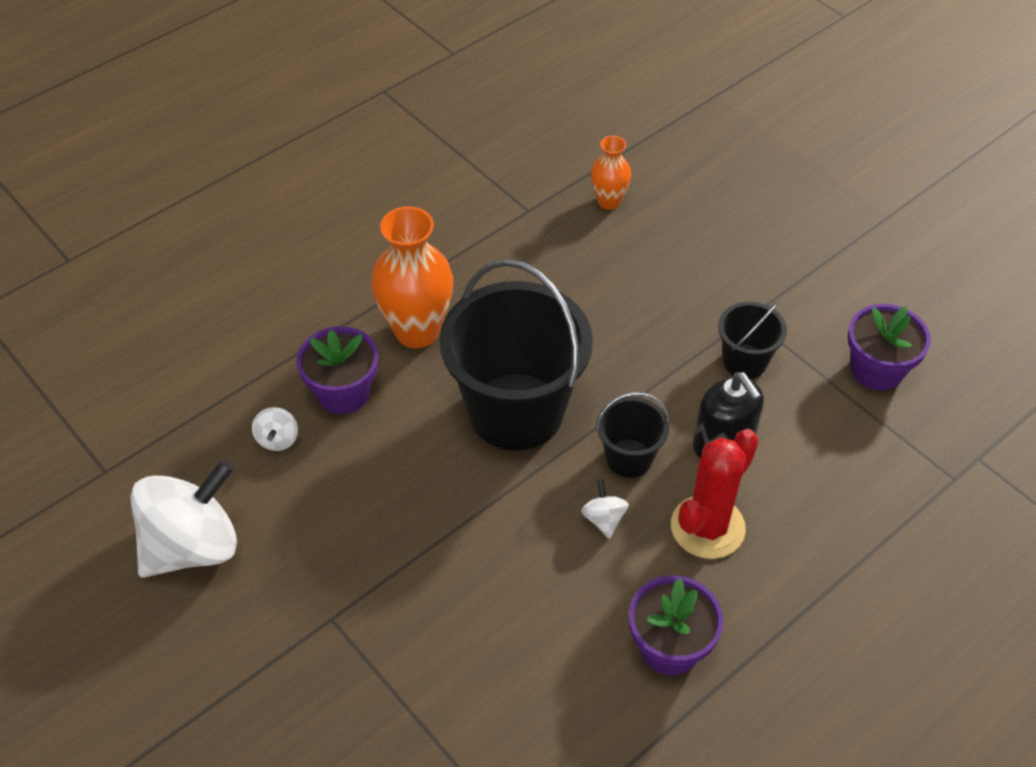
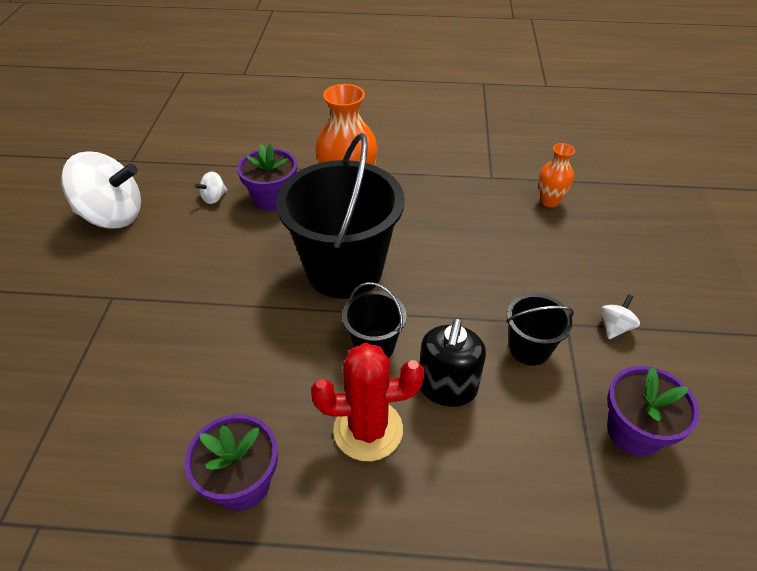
camera: 45 degrees right, 5 degrees down
(603, 519) = (311, 368): white spinning top -> white spinning top (615, 327)

